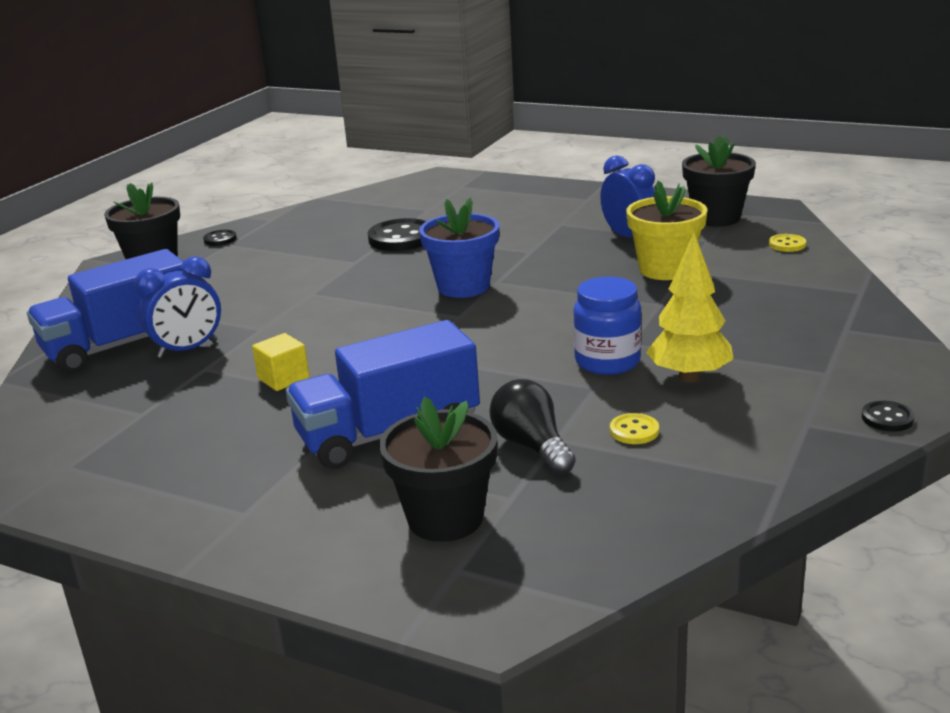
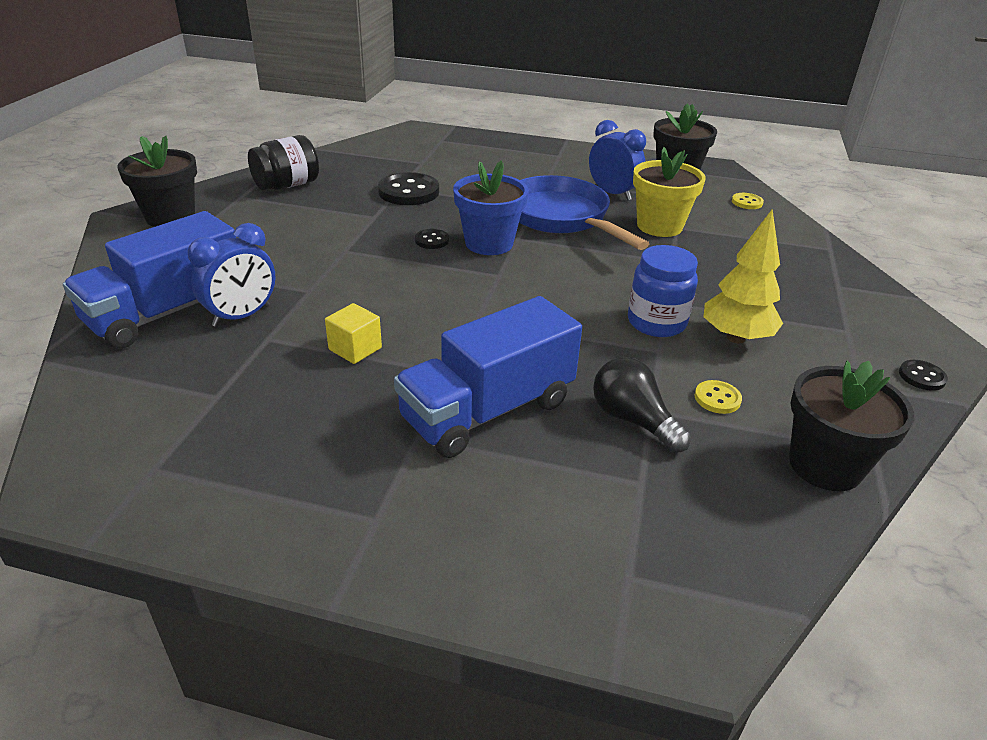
camera: 15 degrees left, 10 degrees up
(220, 239) = (231, 191): black button -> black button (432, 240)
(278, 233) = (287, 185): none -> black jar
(445, 518) = (588, 512): black flower pot -> black flower pot (825, 465)
(556, 262) = (561, 218): none -> blue pan

